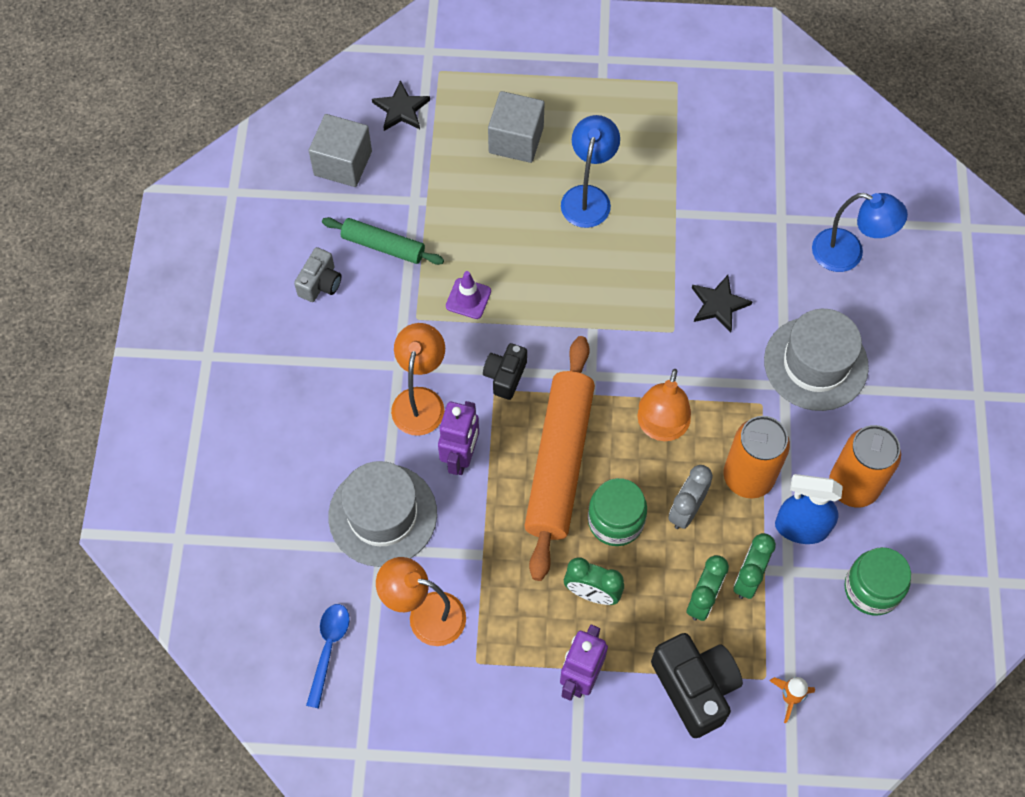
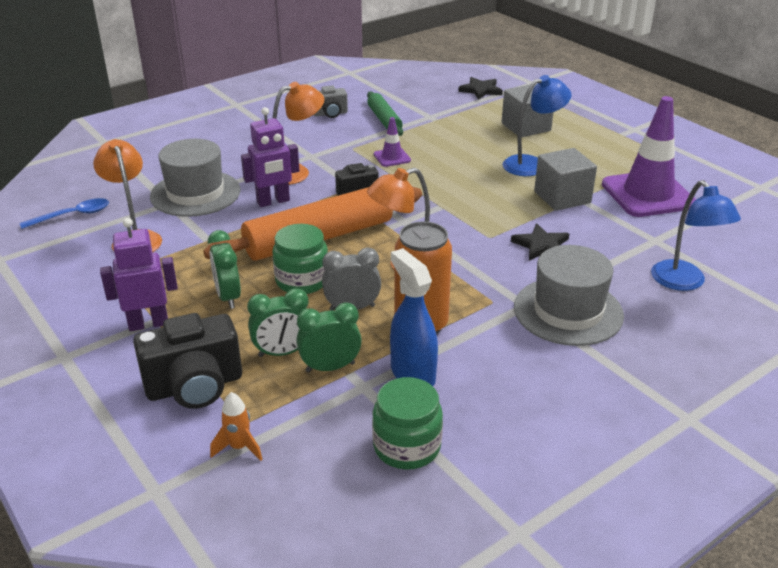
camera: 50 degrees right, 30 degrees down
(343, 163) = (417, 90): grey cube -> grey cube (562, 197)
(695, 688) = (195, 386): black camera -> black camera turned 45 degrees clockwise
(715, 158) = (648, 194): none -> purple traffic cone
(853, 486) = (491, 385): orange can -> none

